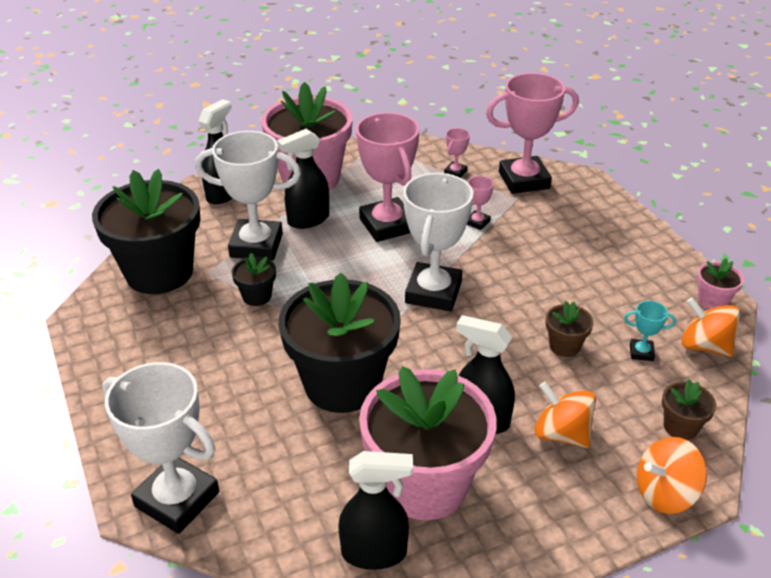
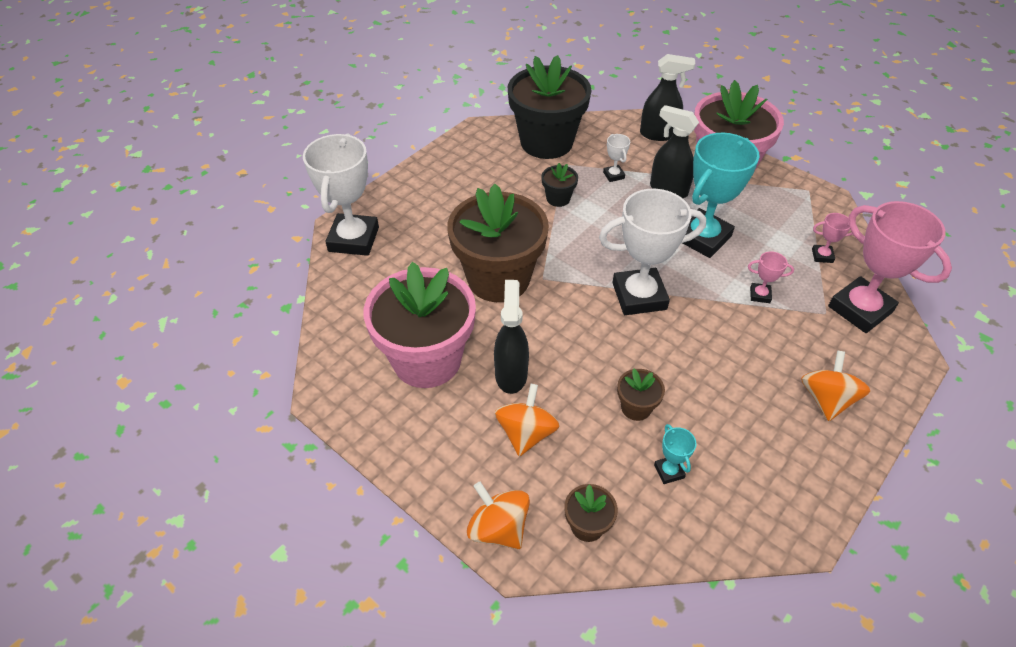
camera: 65 degrees right, 10 degrees up
(256, 245) = (613, 175): white trophy -> white trophy, size x0.43
(342, 384) = (498, 279): black flower pot -> brown flower pot
(374, 553) = (354, 352): black spray bottle -> none
(387, 225) = (702, 238): pink trophy -> turquoise trophy
(704, 346) = (717, 526): orange spinning top -> orange spinning top (826, 399)
(712, 301) = (796, 522): pink flower pot -> none

